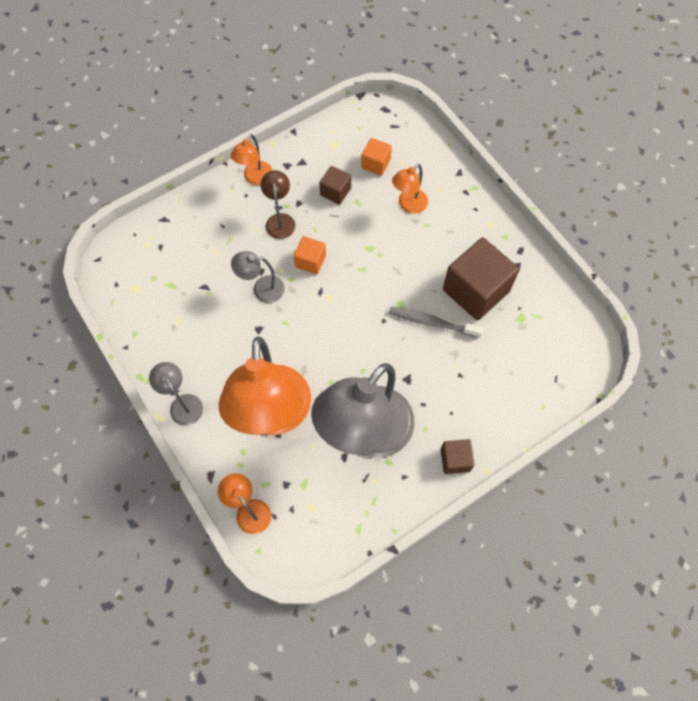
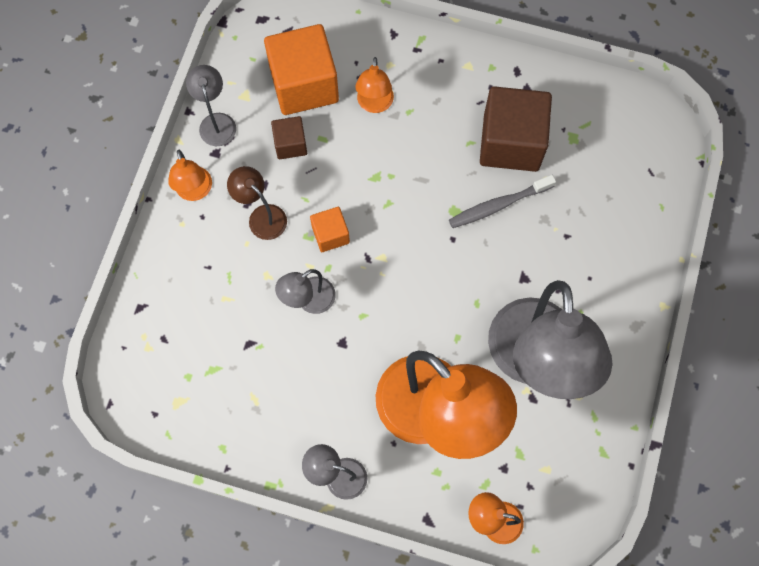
camera: 40 degrees left, 5 degrees up
(303, 148) = (216, 122): none -> grey lamp
(375, 164) = (304, 84): orange cube -> orange cube, size x1.99
(455, 460) = (630, 319): brown cube -> none

